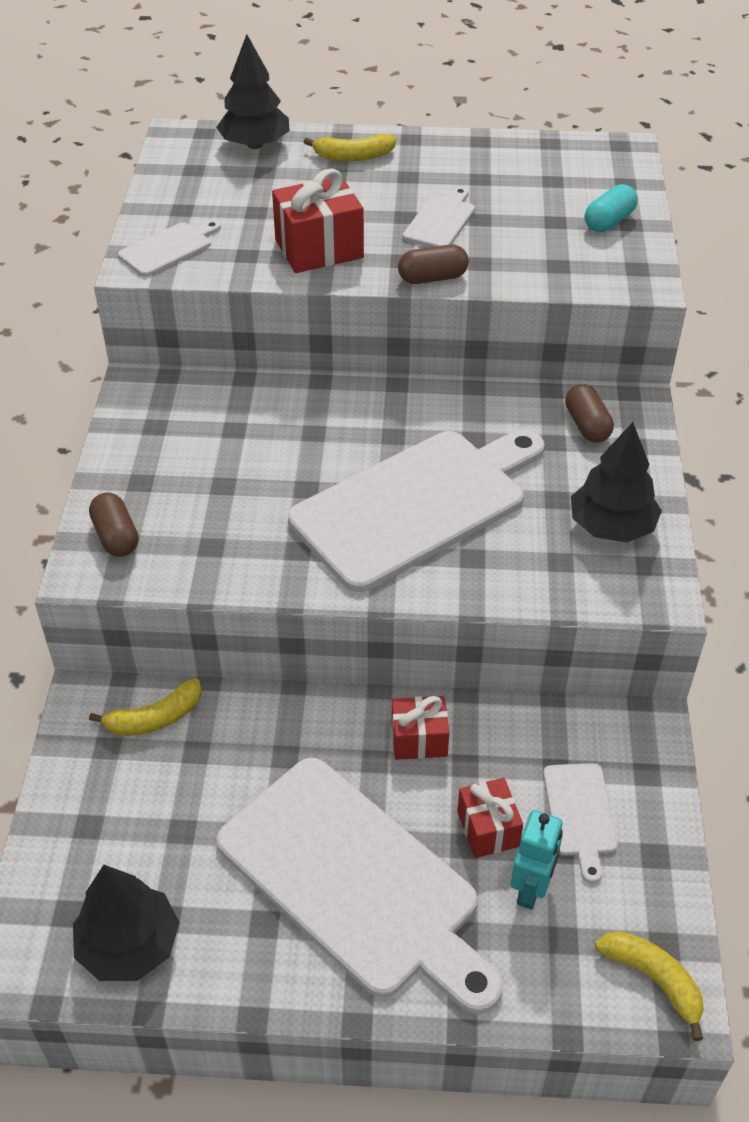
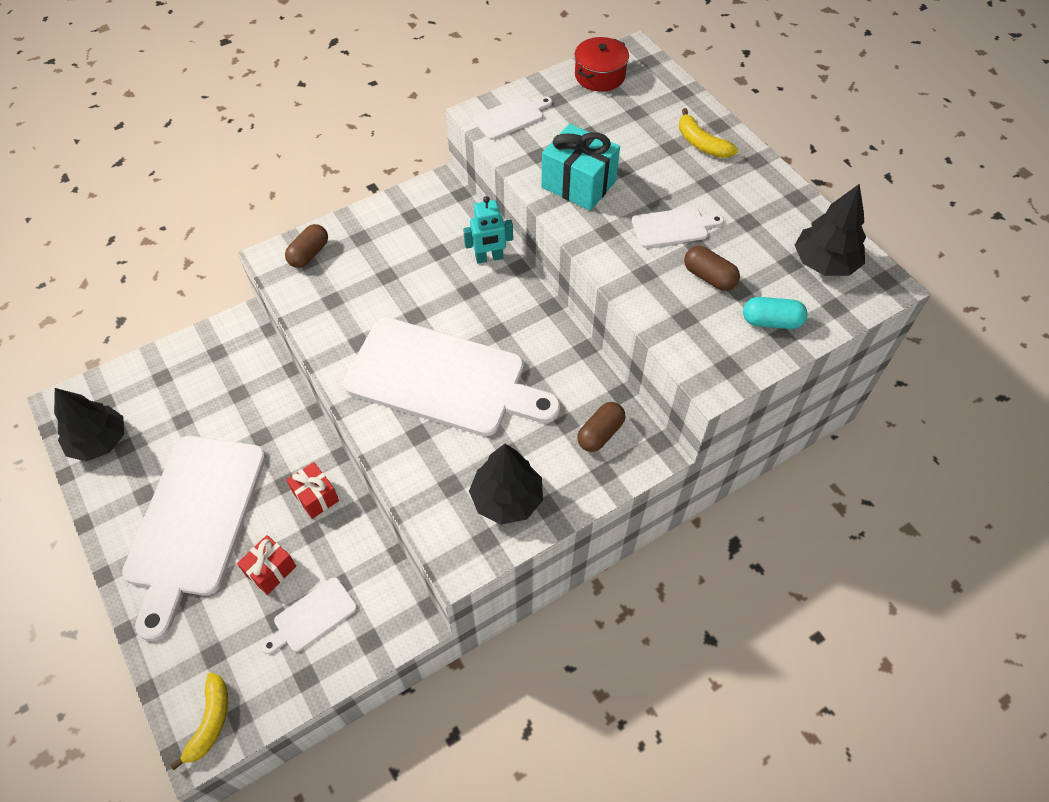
camera: 55 degrees right, 10 degrees up
(155, 718) = (249, 360): yellow banana -> none
(168, 248) = (511, 117): white cutting board -> white cutting board turned 45 degrees counterclockwise
(184, 169) = (600, 75): none -> red pot
(255, 145) = (662, 91): black tree -> black tree (824, 263)
(319, 249) = (578, 184): red gift -> turquoise gift
(432, 278) = (602, 257): brown capsule -> brown capsule (709, 277)
(531, 888) = (240, 617): turquoise robot -> turquoise robot (489, 258)

